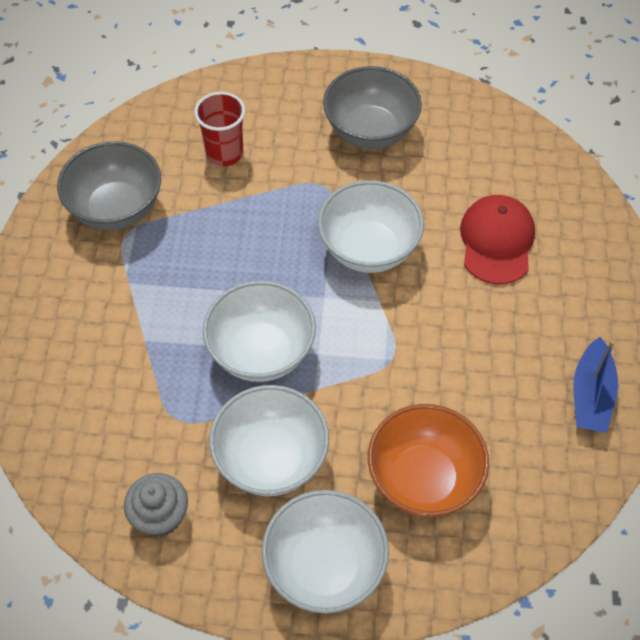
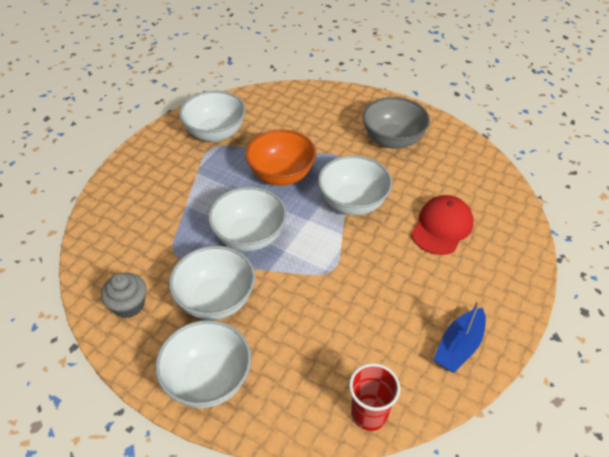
camera: 25 degrees right, 10 degrees down
(116, 209) = (215, 133): grey bowl -> white bowl
(224, 153) = (296, 124): red cup -> red cup (369, 414)
(423, 479) = (307, 352): orange bowl -> orange bowl (281, 175)

